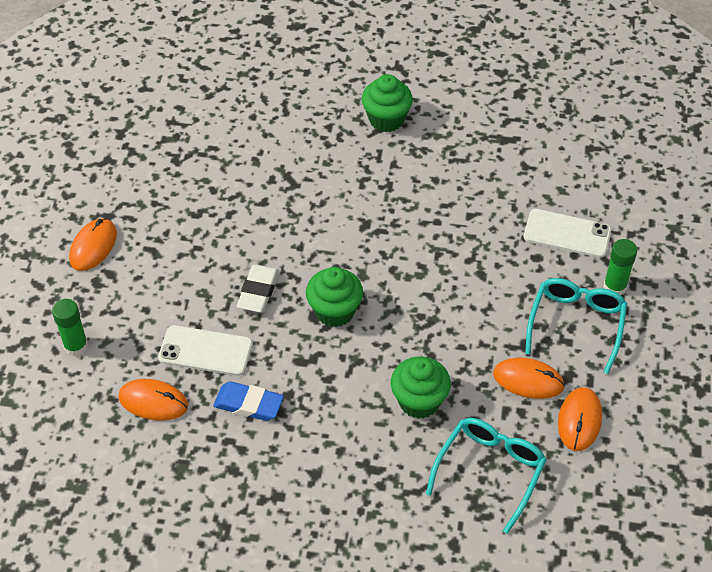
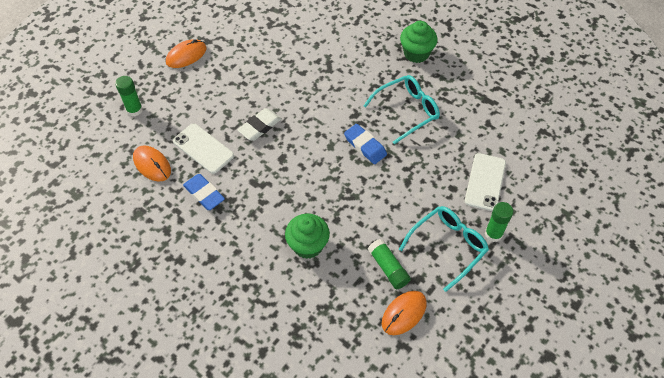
camera: 30 degrees right, 5 degrees up
(334, 311) = (296, 161): green cupcake -> none
(403, 256) = (365, 146): none -> blue eraser
(490, 471) = (320, 316): turquoise glasses -> turquoise glasses (407, 111)
(528, 380) = (388, 268): orange mouse -> green glue stick
(567, 234) = (485, 182): white phone -> white phone turned 60 degrees clockwise

